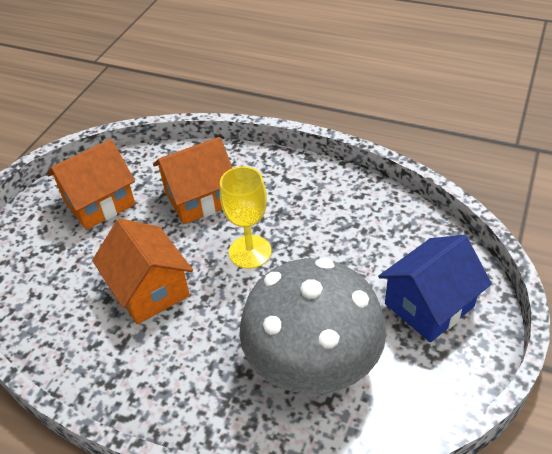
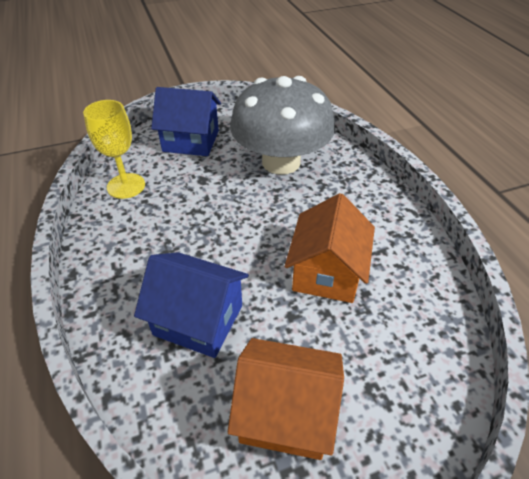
camera: 135 degrees left, 0 degrees up
(199, 198) = (198, 320): orange house -> blue house
(250, 252) = (228, 240): yellow goblet -> yellow goblet (126, 186)

